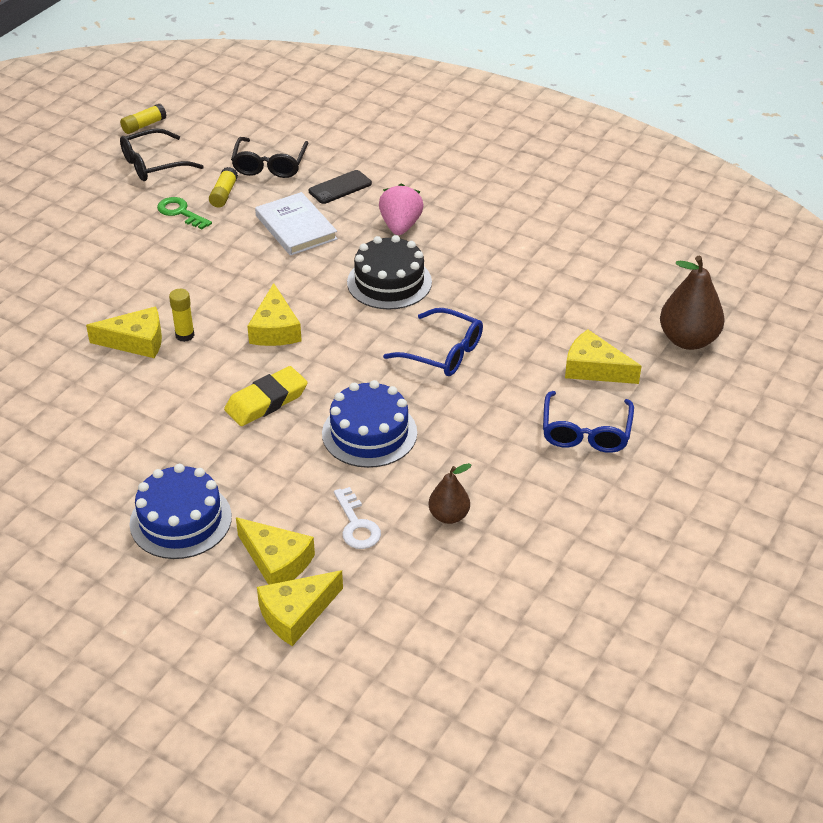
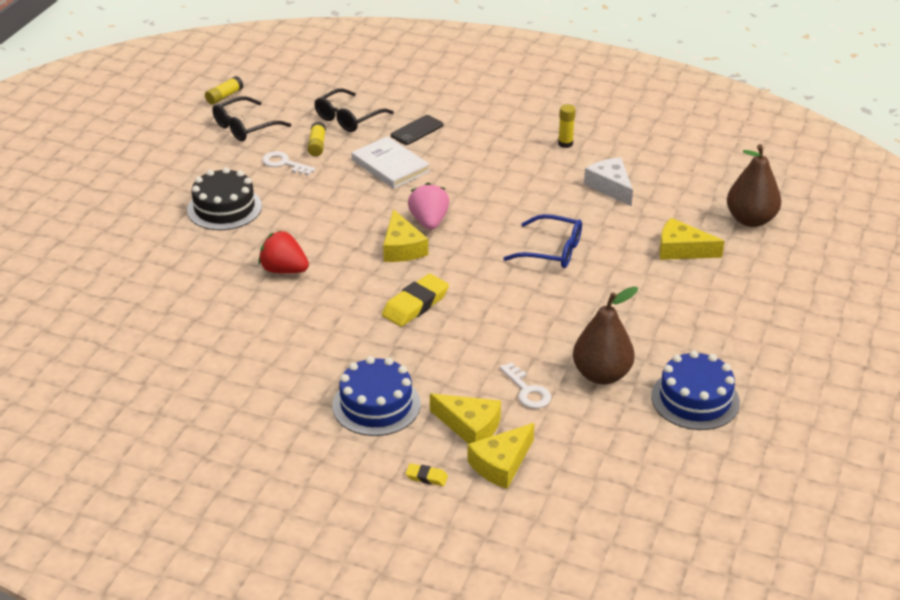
camera: 10 degrees left, 5 degrees down
(136, 341) = (284, 270): yellow cheese -> red strawberry
(180, 212) = (284, 163): green key -> white key
(185, 335) = (325, 261): yellow glue stick -> yellow glue stick (565, 144)
(206, 618) = (426, 477): none -> yellow eraser
(270, 165) = (349, 118): black glasses -> black glasses turned 45 degrees clockwise
(369, 433) = (512, 319): blue cake -> blue cake (695, 399)
(389, 282) = (486, 201): black cake -> black cake (224, 208)
(400, 226) = (480, 156): pink strawberry -> pink strawberry (429, 222)
(449, 516) = (601, 375): brown pear -> brown pear, size x1.72
(536, 280) = (610, 187): none -> white cheese
(586, 431) = (691, 298): blue glasses -> none

